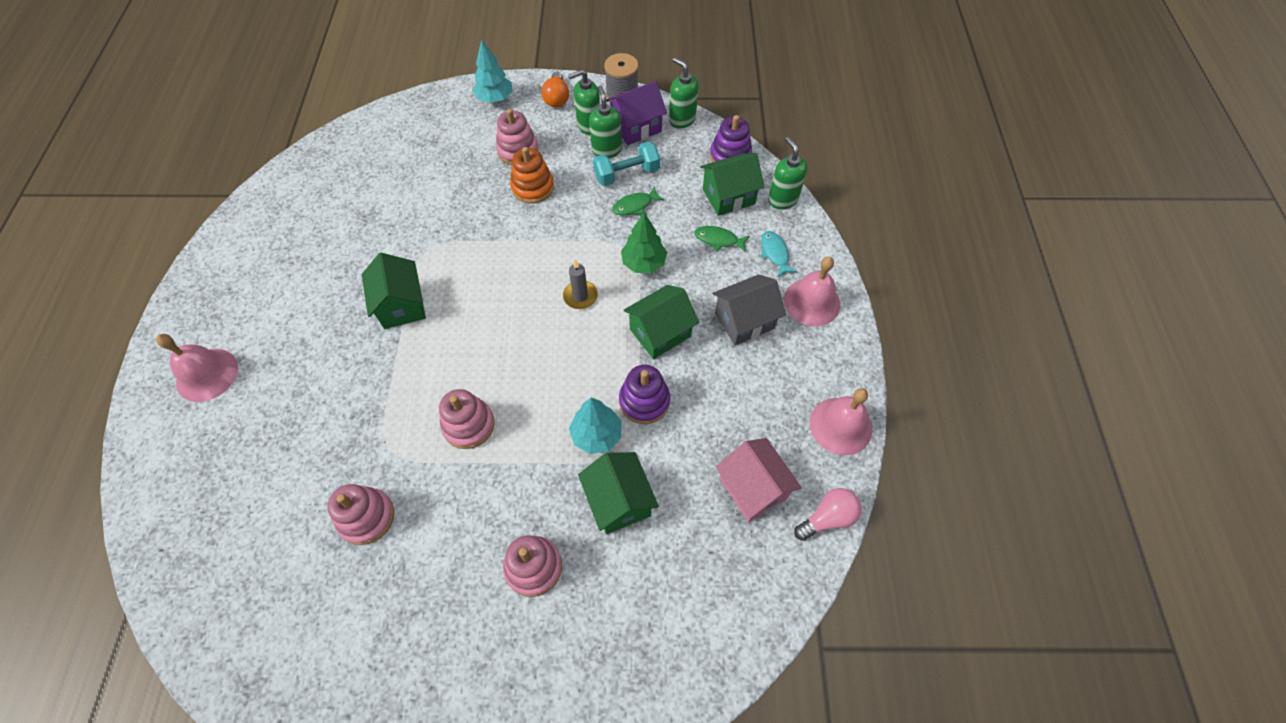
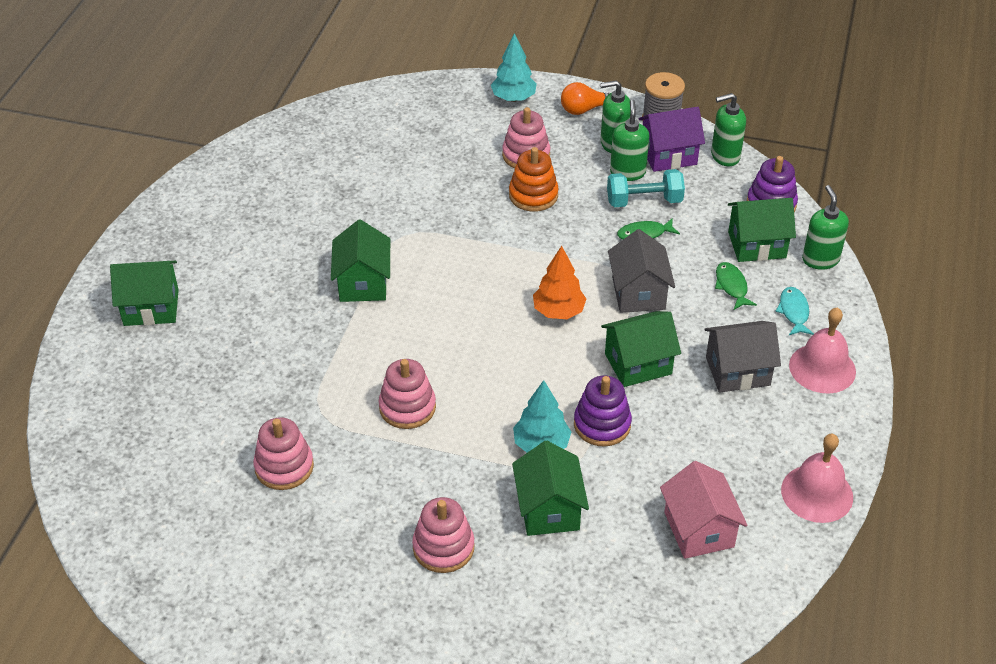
camera: 15 degrees right, 15 degrees down
(207, 374) = (151, 307): pink bell -> green house
(557, 98) = (584, 109): orange light bulb -> orange light bulb turned 60 degrees clockwise
(580, 296) = (558, 311): grey candle -> orange tree
(643, 263) = (638, 293): green tree -> grey house
(682, 119) = (725, 156): green soap dispenser -> green soap dispenser turned 75 degrees counterclockwise
(718, 240) = (731, 286): green fish -> green fish turned 45 degrees clockwise
(827, 518) = (774, 574): pink light bulb -> none

